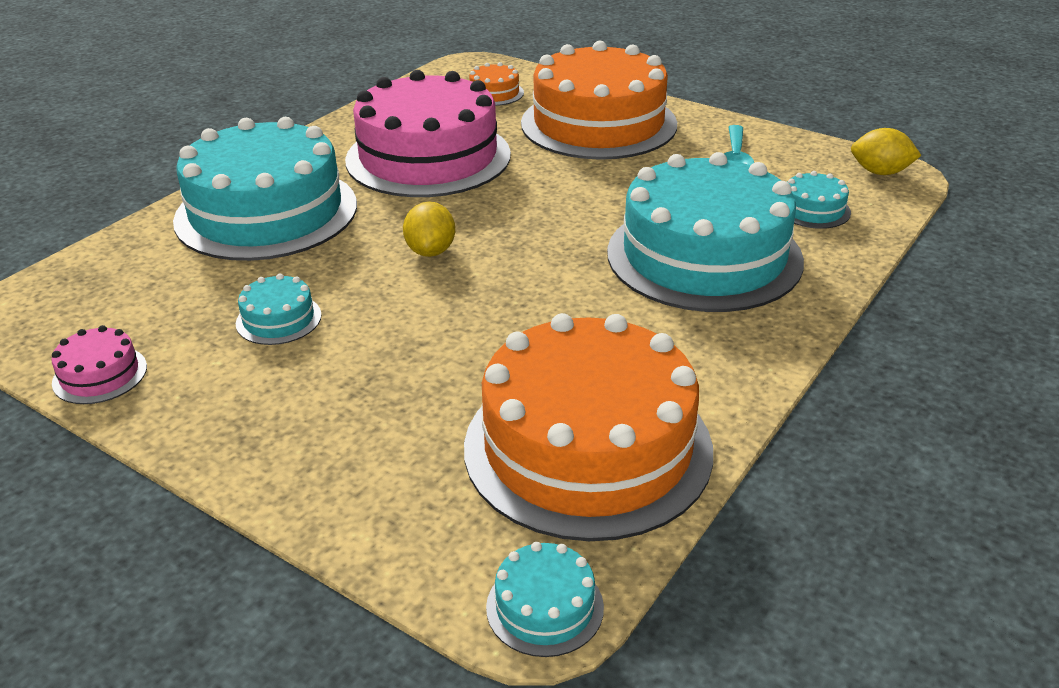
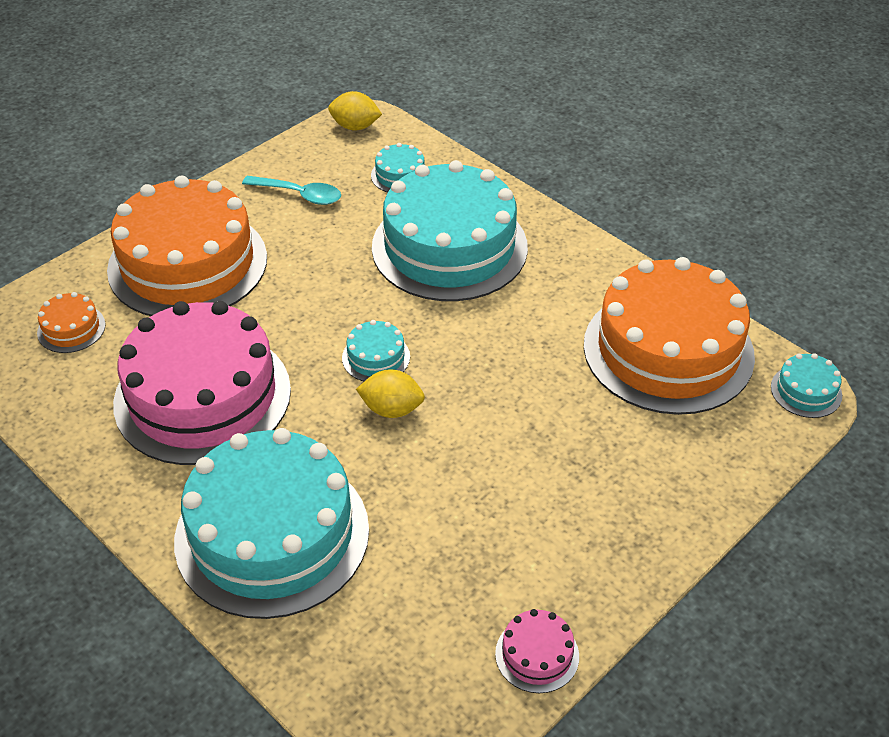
camera: 80 degrees left, 10 degrees up
(278, 319) = (476, 522): turquoise cake -> turquoise cake (376, 357)
(880, 172) = (355, 126): yellow lemon -> yellow lemon turned 75 degrees clockwise

